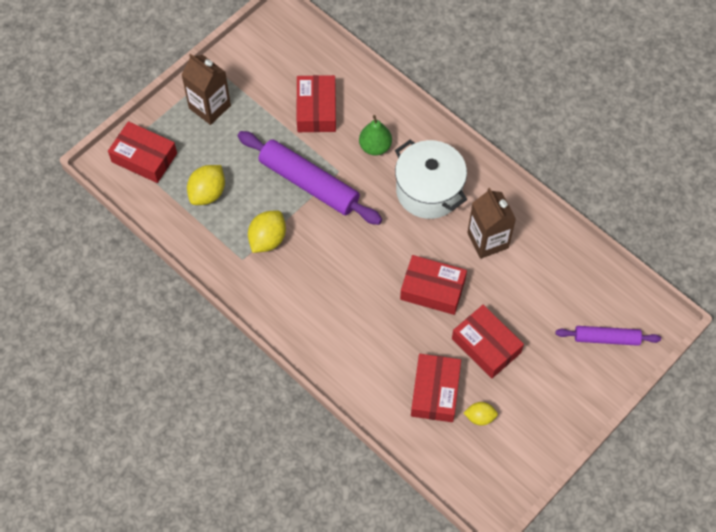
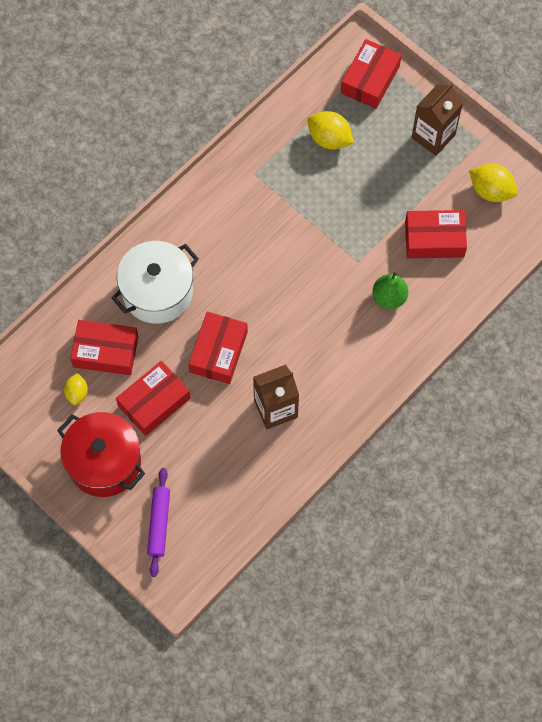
camera: 90 degrees right, 5 degrees up
(267, 239) = (276, 195): yellow lemon -> yellow lemon (491, 191)
(309, 183) = (342, 233): purple rolling pin -> none
(429, 191) = (335, 351): white pot -> white pot (157, 292)
(550, 389) = (104, 462): none -> red pot

